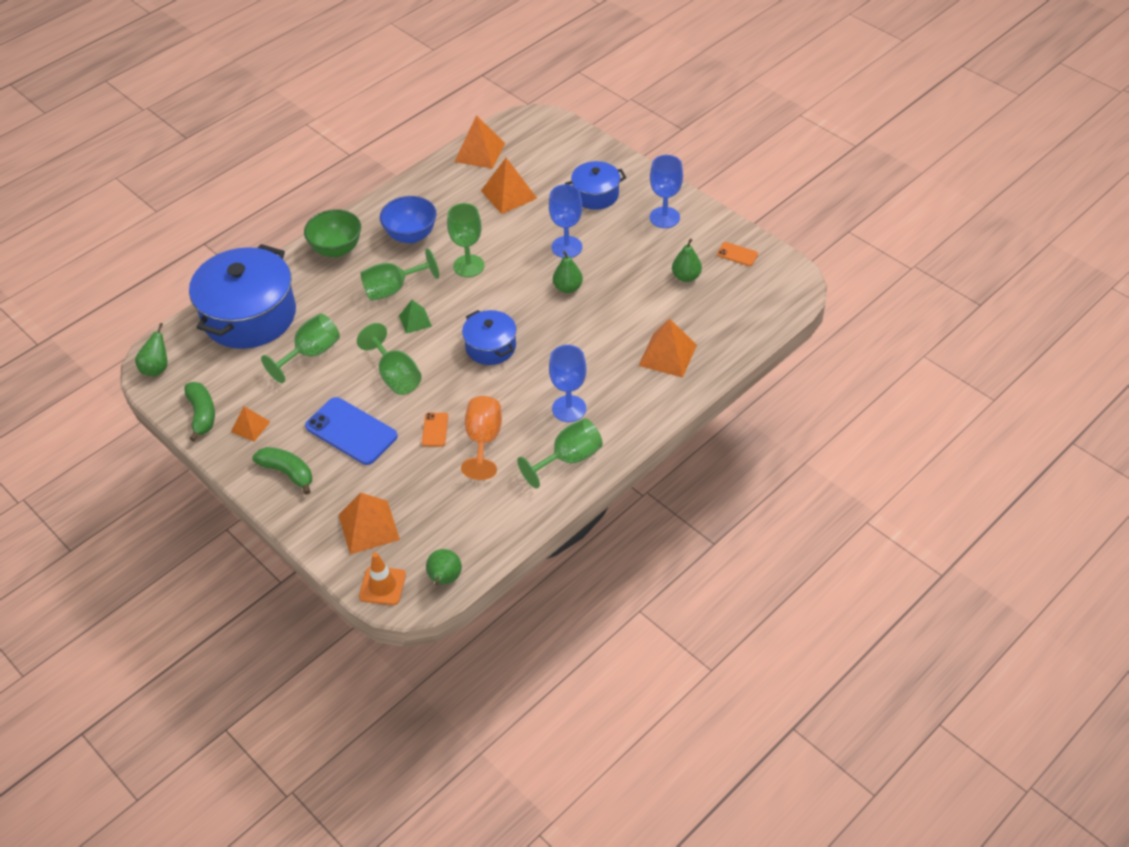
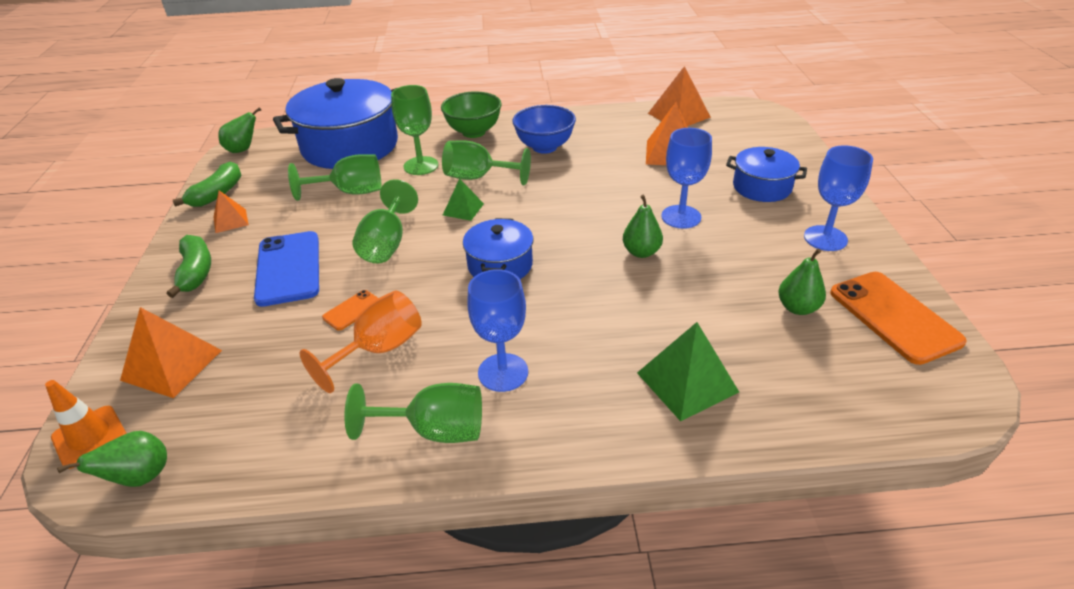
camera: 40 degrees right, 10 degrees down
(468, 266) = (565, 190): green goblet -> green goblet (421, 166)
(667, 355) = (687, 382): orange pyramid -> green pyramid
(737, 254) = (894, 317): orange phone -> orange phone, size x2.09

